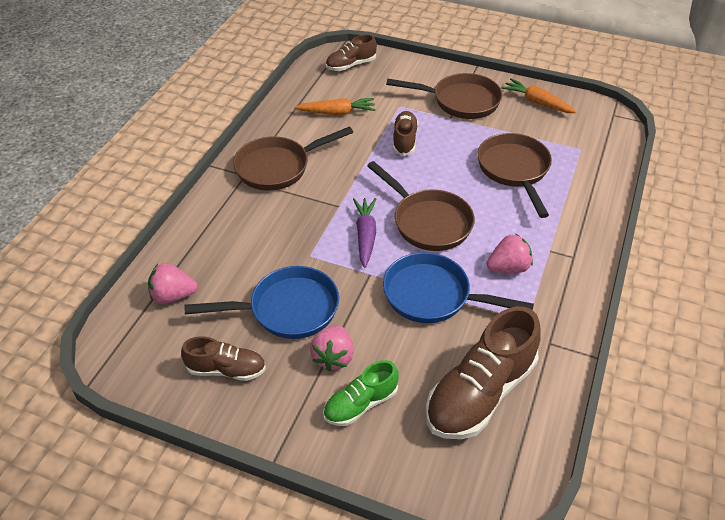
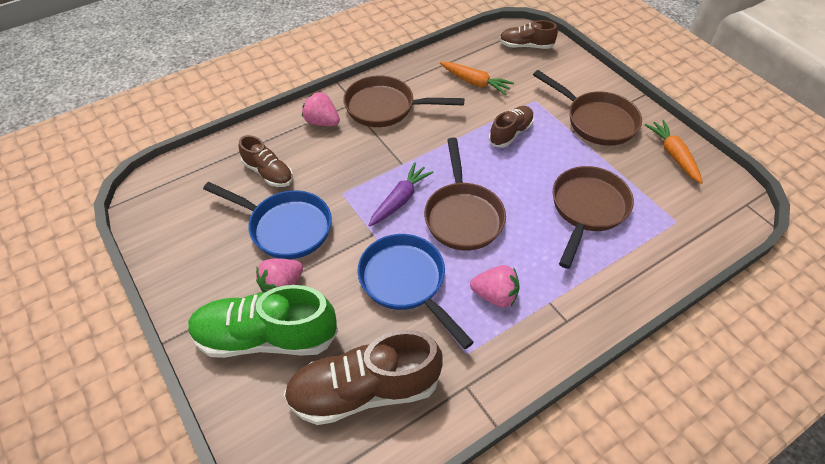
camera: 35 degrees right, 5 degrees up
(173, 295) = (220, 171): pink strawberry -> pink strawberry (322, 122)
(226, 369) = (202, 249): brown shoe -> brown shoe (268, 173)
(360, 404) = (265, 337): green shoe -> green shoe, size x1.80

